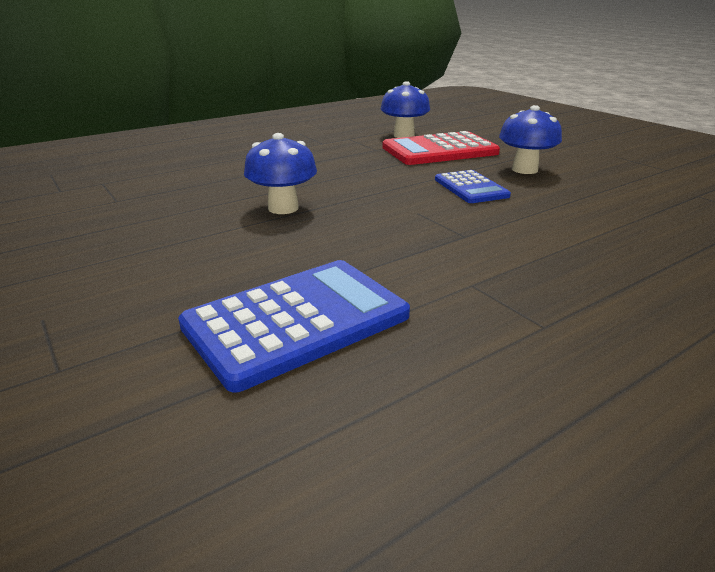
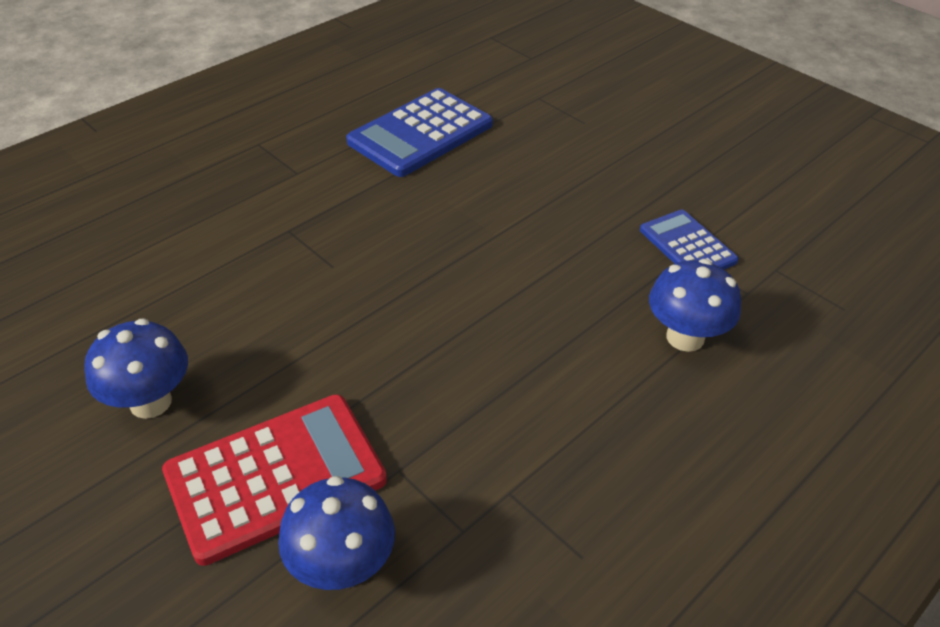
camera: 170 degrees right, 15 degrees up
(283, 208) = (486, 258): blue mushroom -> blue mushroom (685, 337)
(470, 188) = (255, 330): blue calculator -> blue calculator (687, 245)

